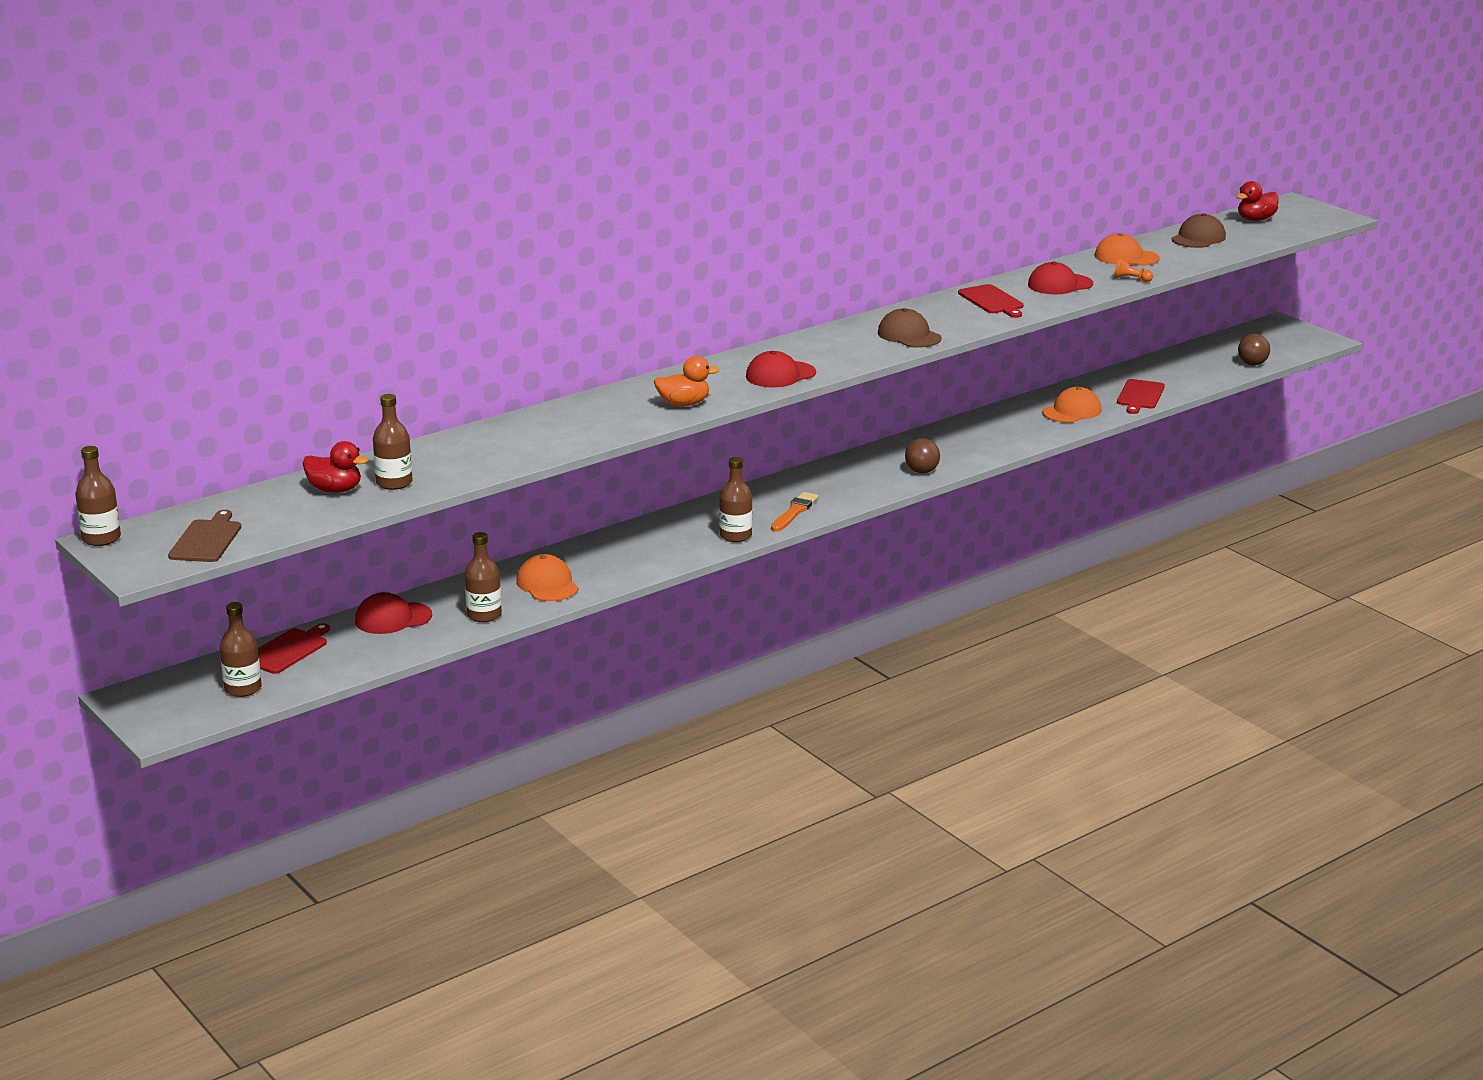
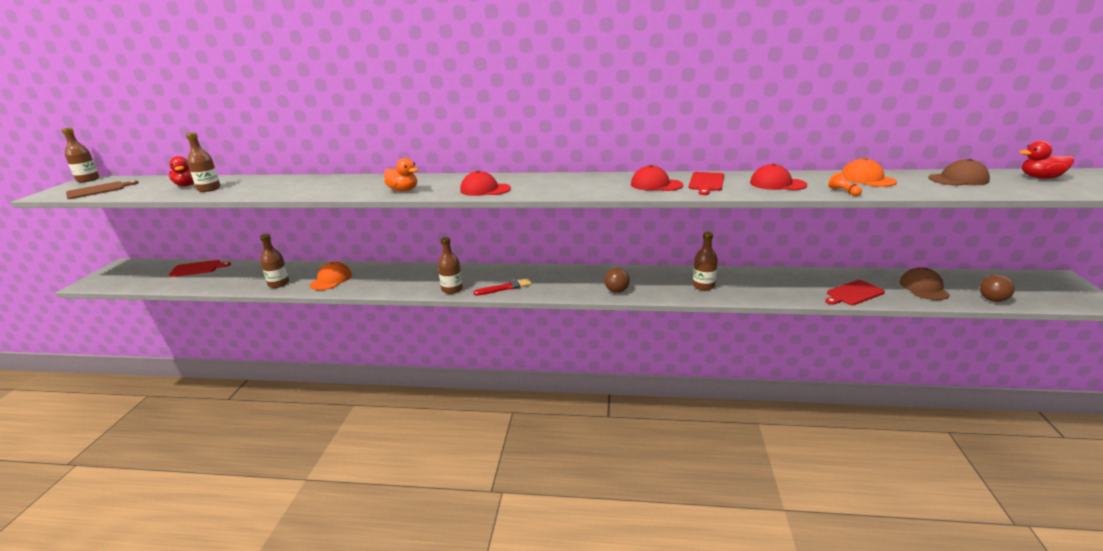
camera: 45 degrees right, 0 degrees up
(243, 689) = (147, 278): brown bottle -> brown bottle (703, 286)
(393, 618) = (253, 270): red cap -> red cap (656, 185)
(794, 512) = (505, 288): orange brush -> red brush
(909, 335) = (607, 188): brown cap -> brown cap (923, 288)
(1072, 411) = (782, 287): orange cap -> none

